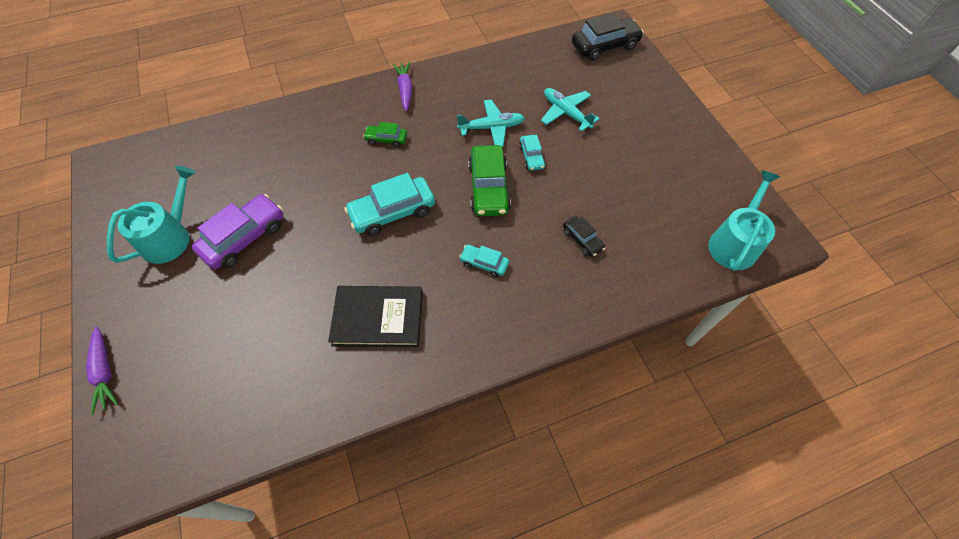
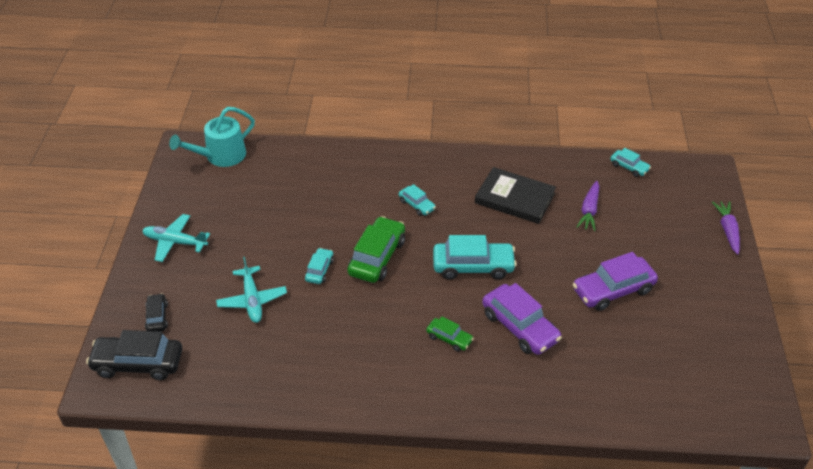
camera: 155 degrees left, 15 degrees down
(170, 237) = (683, 314): turquoise watering can -> none
(237, 439) = (629, 167): none -> turquoise car
(328, 169) = (519, 327): none -> purple car
(405, 90) = (402, 392): purple carrot -> purple carrot (589, 210)
(492, 127) = (336, 312): turquoise plane -> turquoise plane (175, 242)
(582, 240) = (330, 194): black car -> black car (157, 317)

